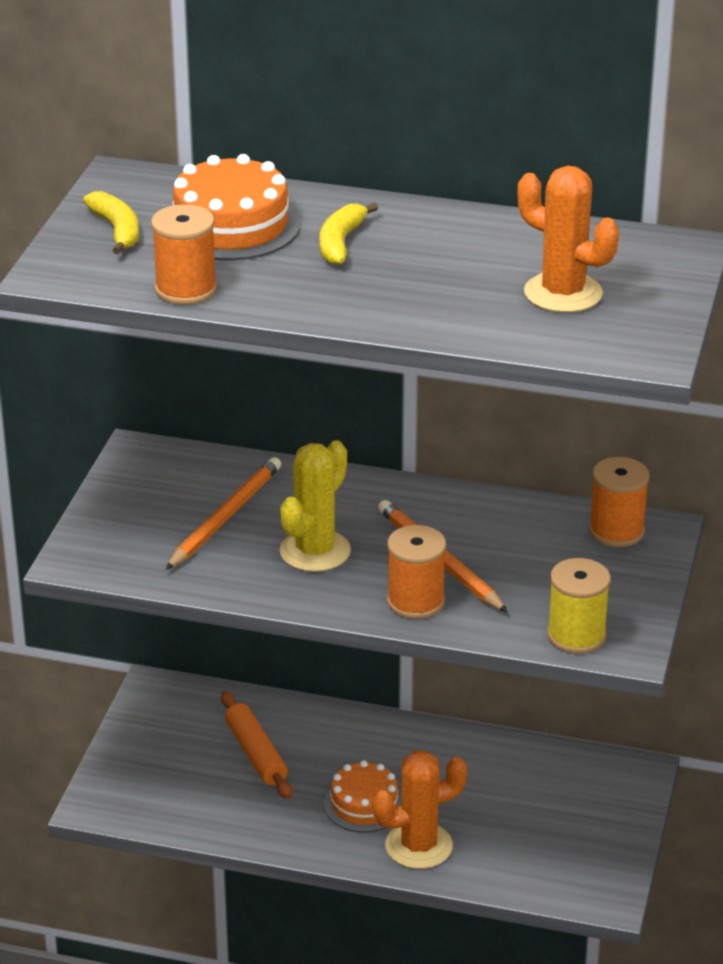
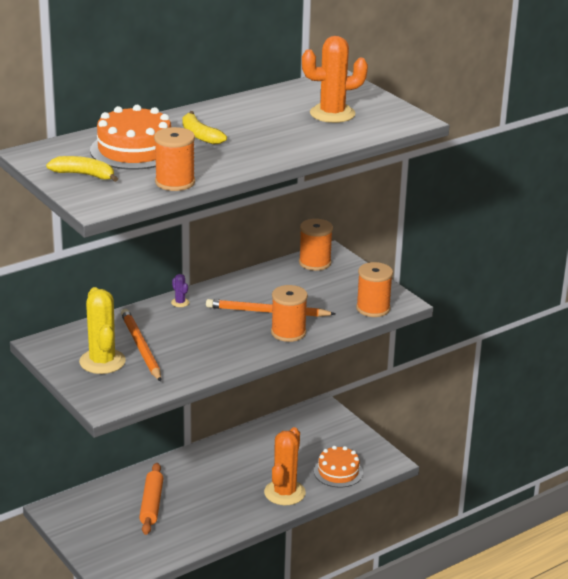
camera: 50 degrees left, 5 degrees down
(256, 754) = (151, 504): orange rolling pin -> orange rolling pin turned 75 degrees clockwise
(315, 551) = (208, 338): yellow cactus -> yellow cactus (102, 361)
(363, 488) = (180, 302): none -> purple cactus
(364, 804) = (234, 492): orange cake -> orange cake (338, 472)
(576, 636) = (373, 308): yellow spool -> orange spool

